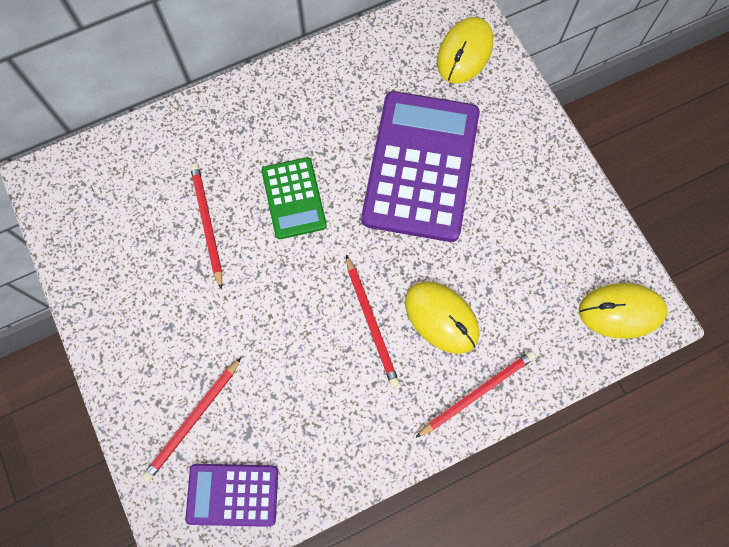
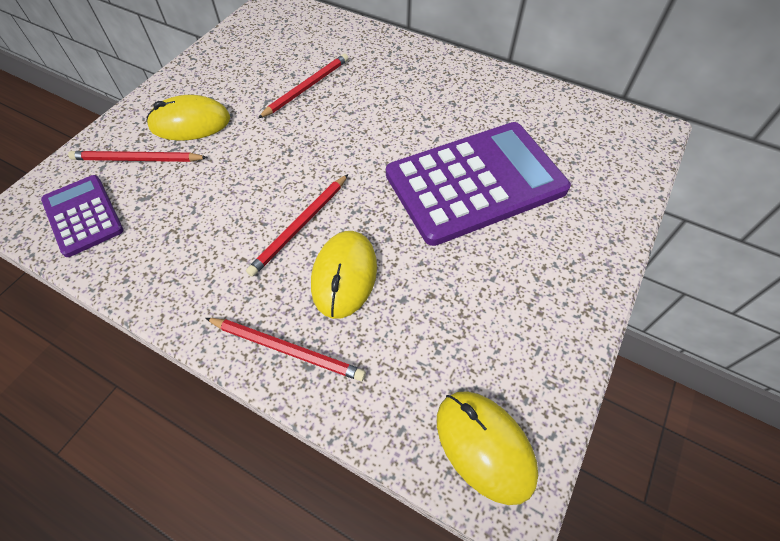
camera: 55 degrees right, 15 degrees down
(294, 198) = (370, 121): green calculator -> none
(464, 52) = (610, 155): yellow mouse -> yellow mouse (190, 123)

